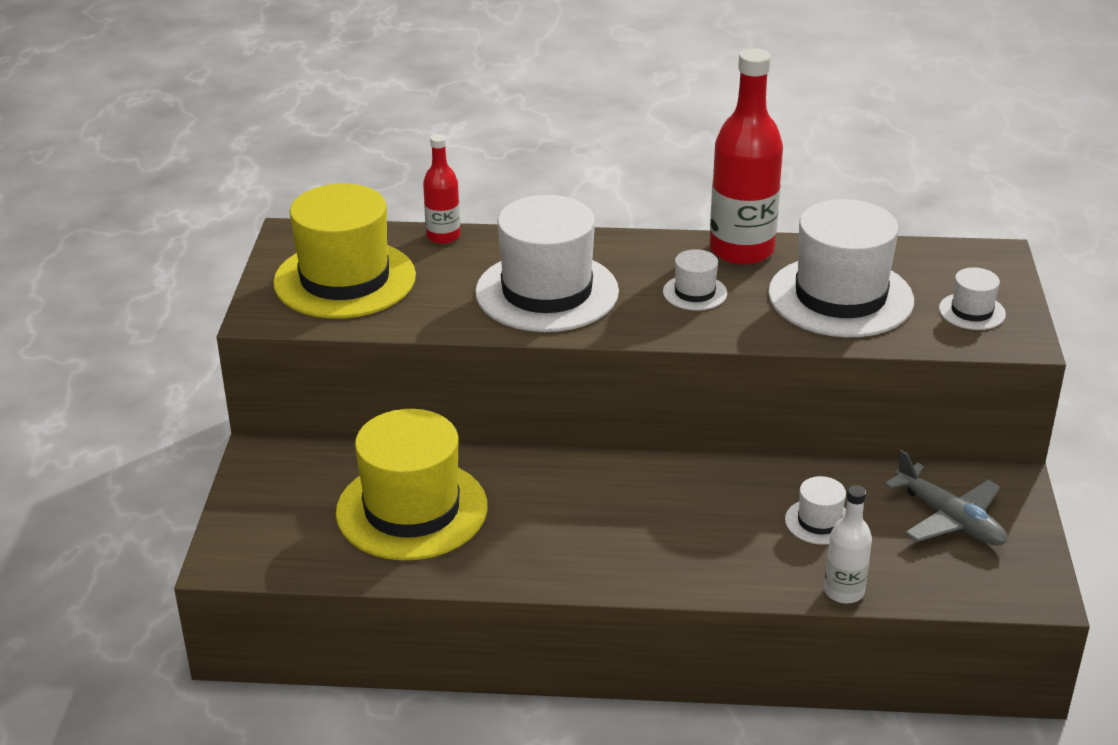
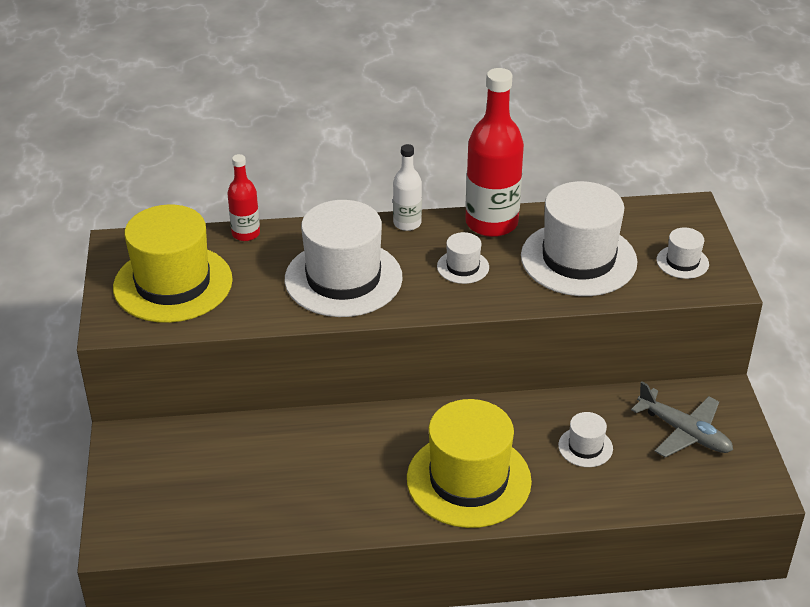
camera: 10 degrees left, 5 degrees up
(412, 510) = (259, 475): yellow hat -> yellow hat (468, 480)
(844, 591) = (616, 506): white bottle -> white bottle (407, 223)

